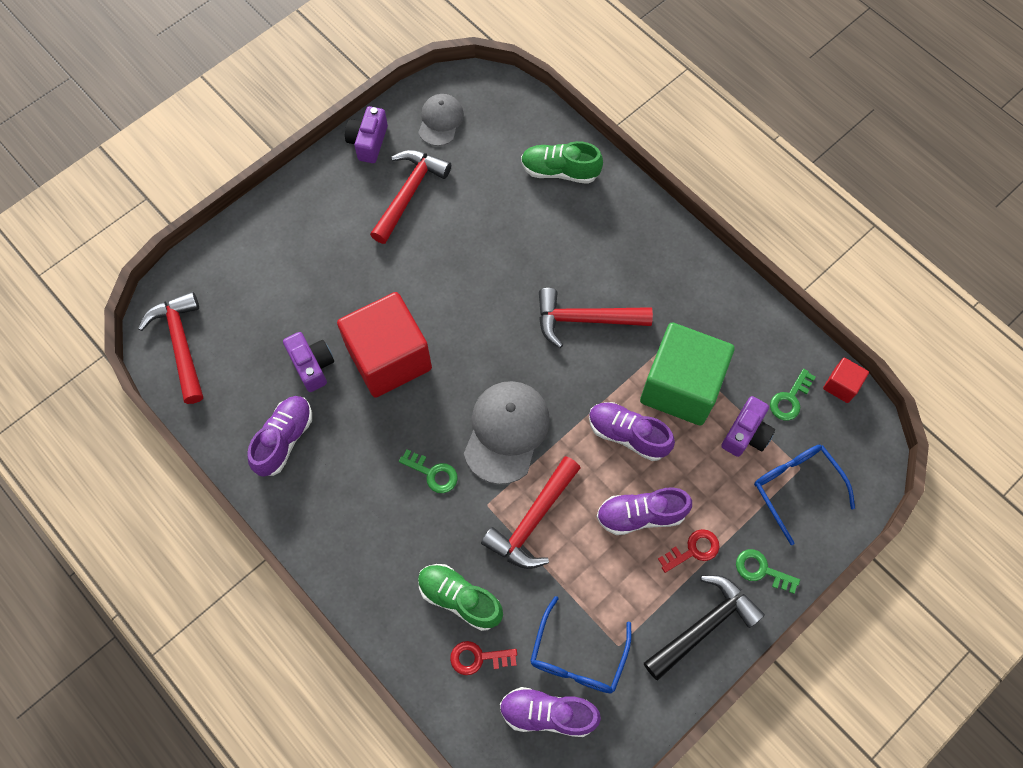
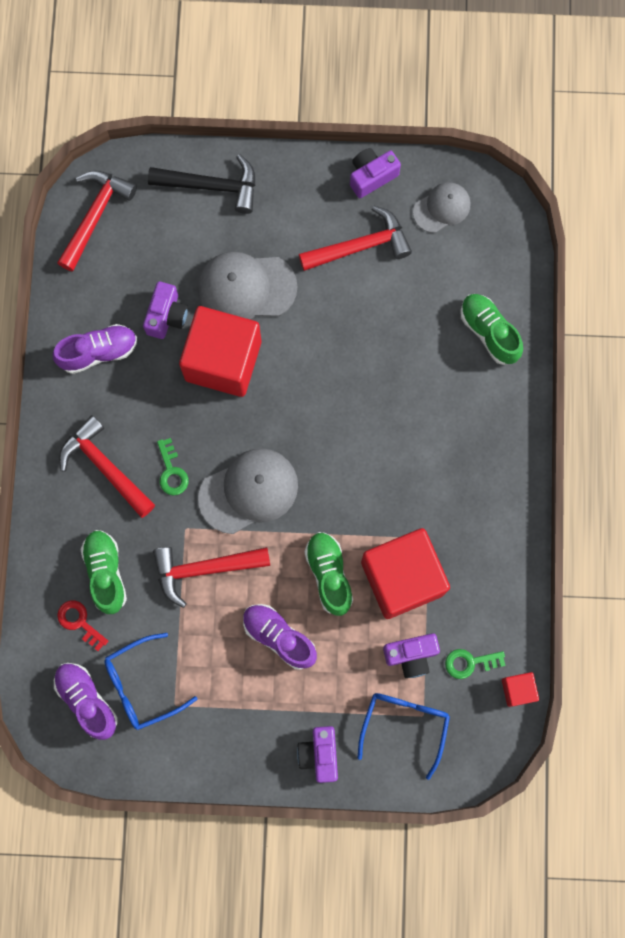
camera: 45 degrees right, 10 degrees up
(353, 292) = (246, 287): none -> grey cap
(585, 319) = (387, 463): red hammer -> red hammer (105, 467)
(628, 435) = (329, 575): purple shoe -> green shoe
(680, 386) = (402, 578): green cube -> red cube
(693, 550) = (289, 695): red key -> none
(704, 626) = (243, 749): black hammer -> black hammer (212, 186)
(761, 570) = (319, 754): green key -> purple camera

